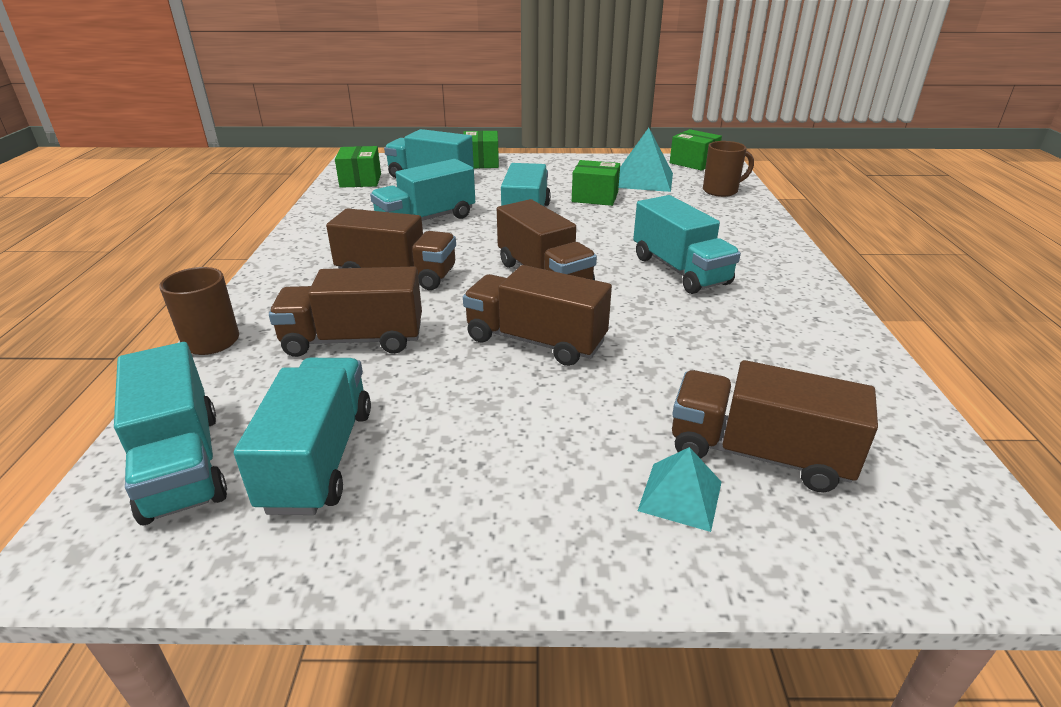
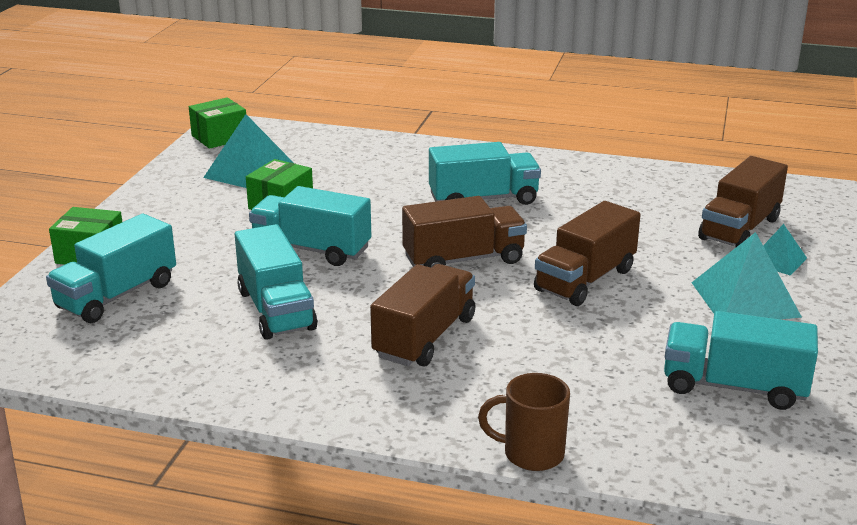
camera: 75 degrees left, 5 degrees down
(181, 464) = (737, 453): turquoise truck -> none
(353, 340) = (557, 367): brown truck -> none
(360, 180) = (78, 351): green box -> none
(541, 463) = (745, 299): none -> turquoise pyramid
(721, 191) = (314, 143): brown mug -> none

